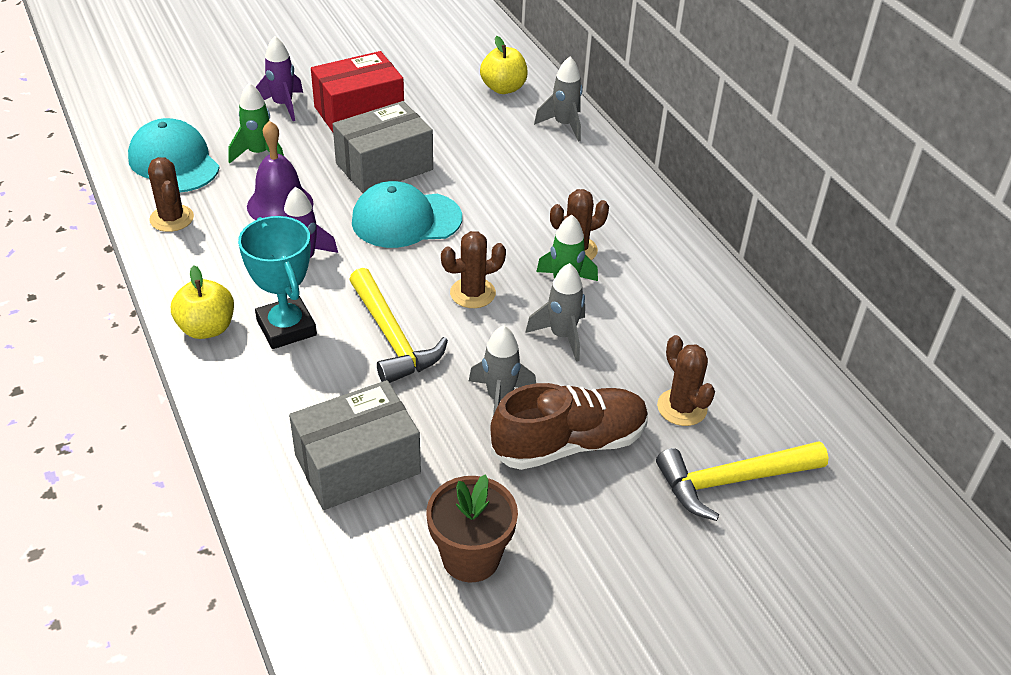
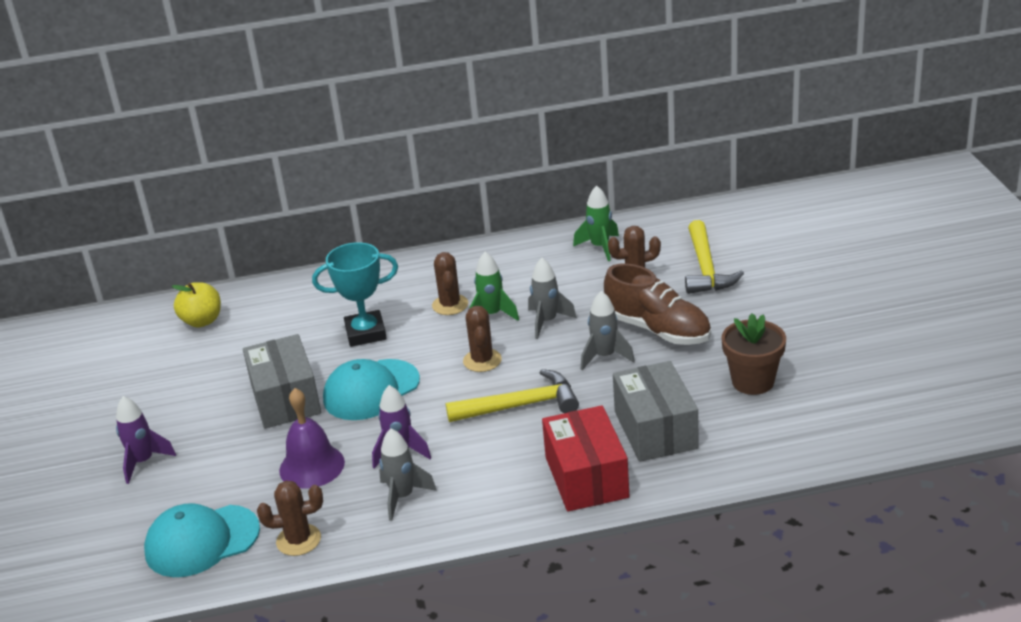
camera: 70 degrees left, 10 degrees down
(207, 328) = (472, 513): yellow apple -> none
(259, 154) = (220, 479): green rocket -> green rocket (600, 247)
(286, 328) = (488, 464): turquoise trophy -> turquoise trophy (365, 333)
(359, 112) = (187, 411): red box -> red box (586, 477)
(406, 220) = (371, 390): turquoise cap -> turquoise cap turned 45 degrees clockwise
(564, 125) = (280, 293): grey rocket -> grey rocket (402, 497)
(569, 444) = (658, 330): brown shoe -> brown shoe turned 135 degrees clockwise

